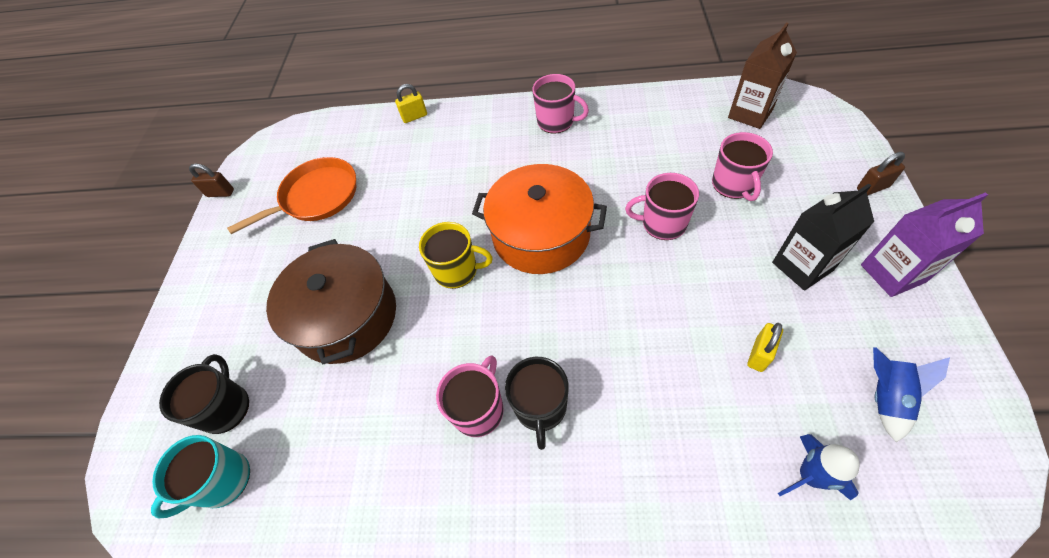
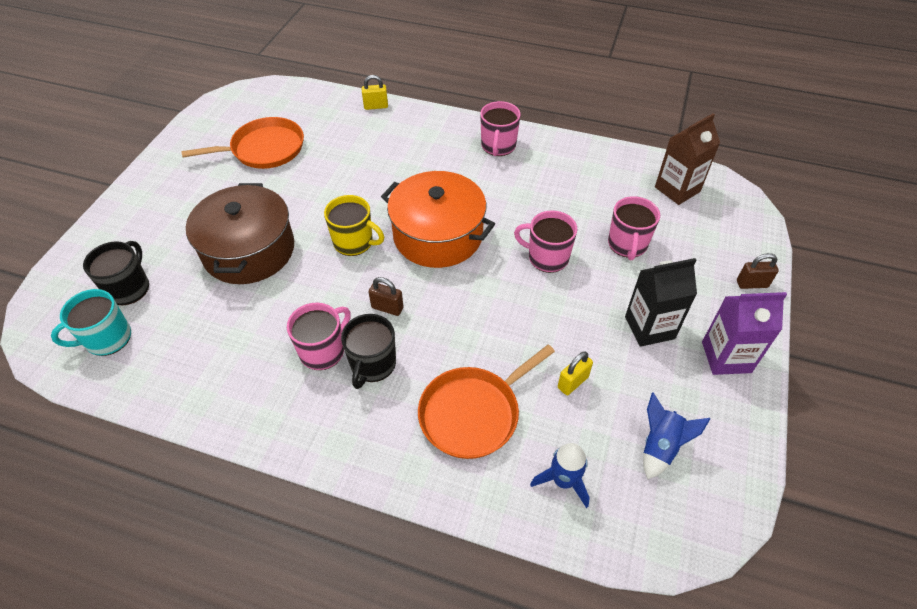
camera: 10 degrees right, 5 degrees down
(220, 193) = (187, 123): brown padlock -> brown padlock (387, 308)
(556, 121) = (498, 146): pink mug -> pink mug turned 60 degrees clockwise
(675, 428) = (473, 413): none -> orange pan

